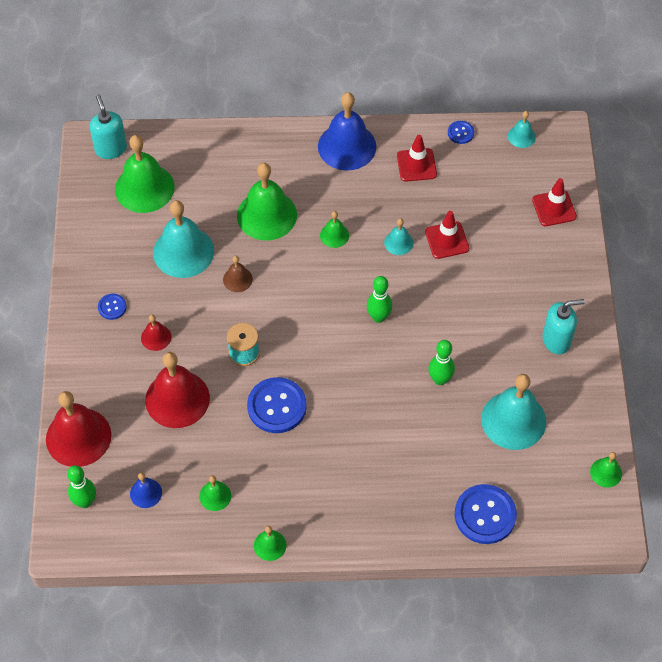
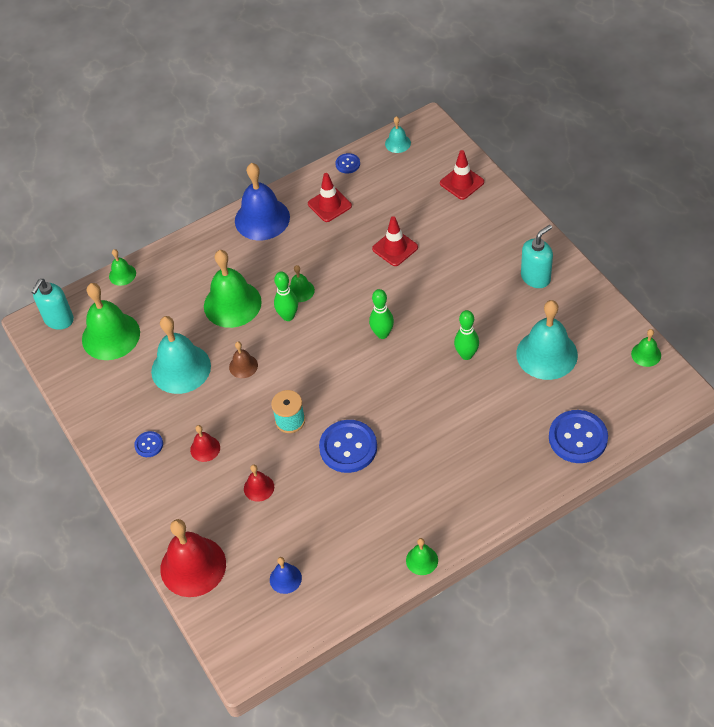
camera: 25 degrees left, 5 degrees down
(85, 502) = (237, 616): green bowling pin -> green bowling pin (288, 316)
(111, 149) = (59, 320): turquoise soap dispenser -> turquoise soap dispenser turned 105 degrees counterclockwise
(177, 399) = (259, 487): red bell -> red bell, size x0.48
(215, 496) = (347, 547): green bell -> green bell (122, 274)
(398, 242) = (357, 269): turquoise bell -> none

